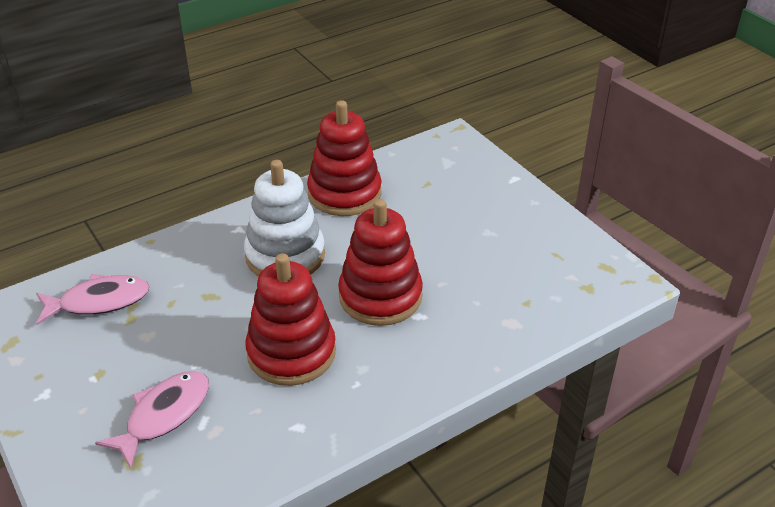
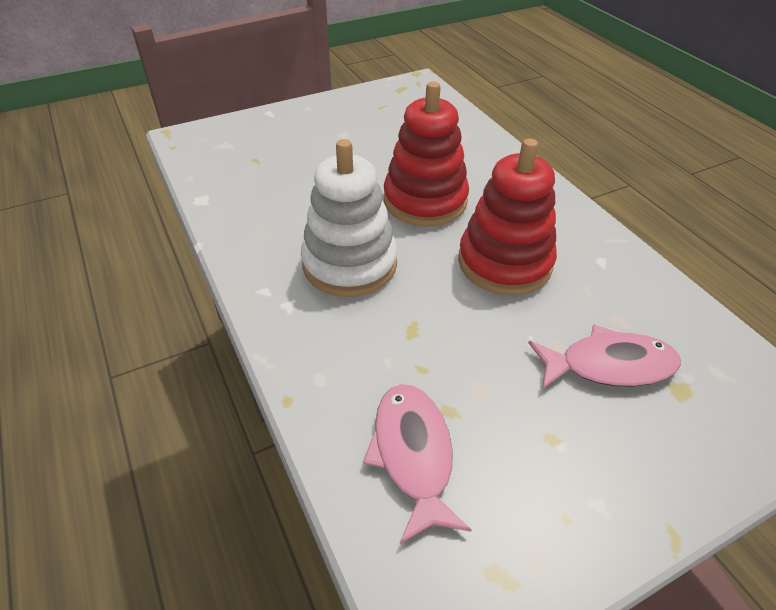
camera: 85 degrees left, 5 degrees up
(164, 415) = (609, 365): pink fish -> pink fish turned 135 degrees clockwise
(344, 193) = (249, 215): red stacking toy -> none

